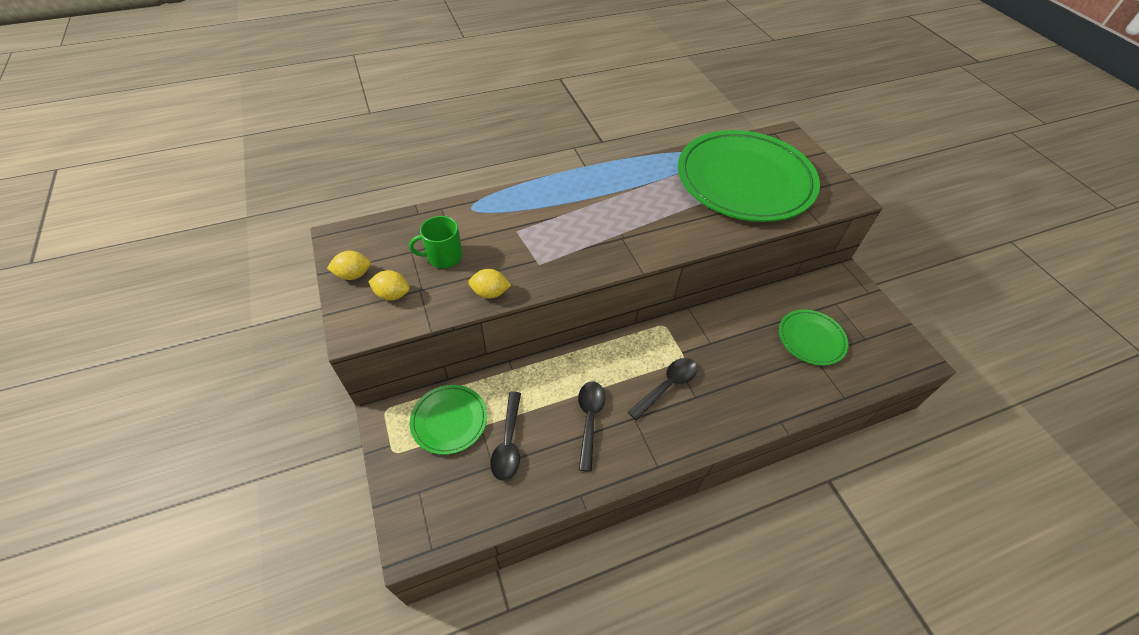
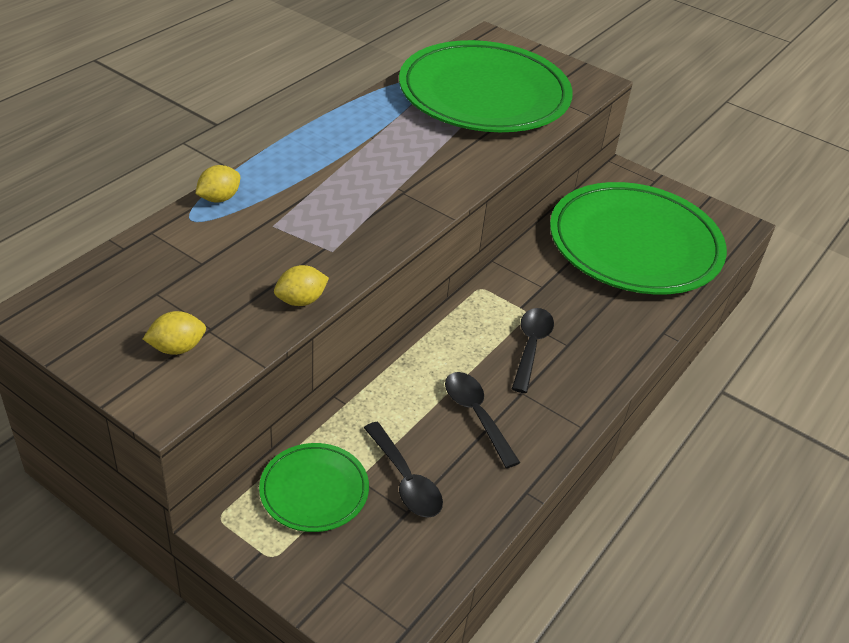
camera: 35 degrees left, 10 degrees down
(353, 275) = (100, 346): yellow lemon -> yellow lemon (219, 198)
(443, 256) = (205, 283): green mug -> none
(811, 339) = (634, 244): green plate -> green plate, size x2.16

